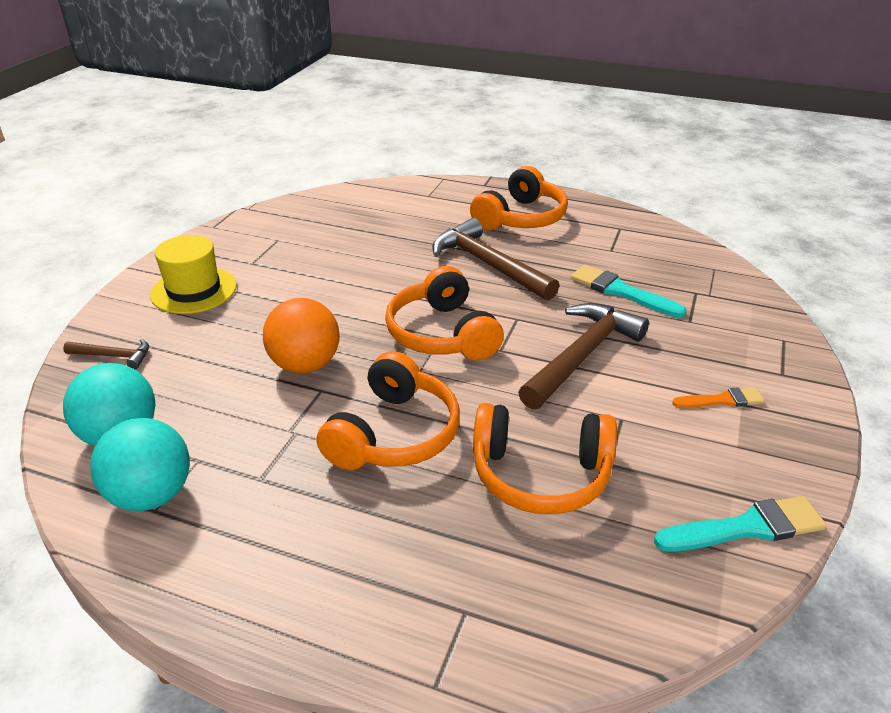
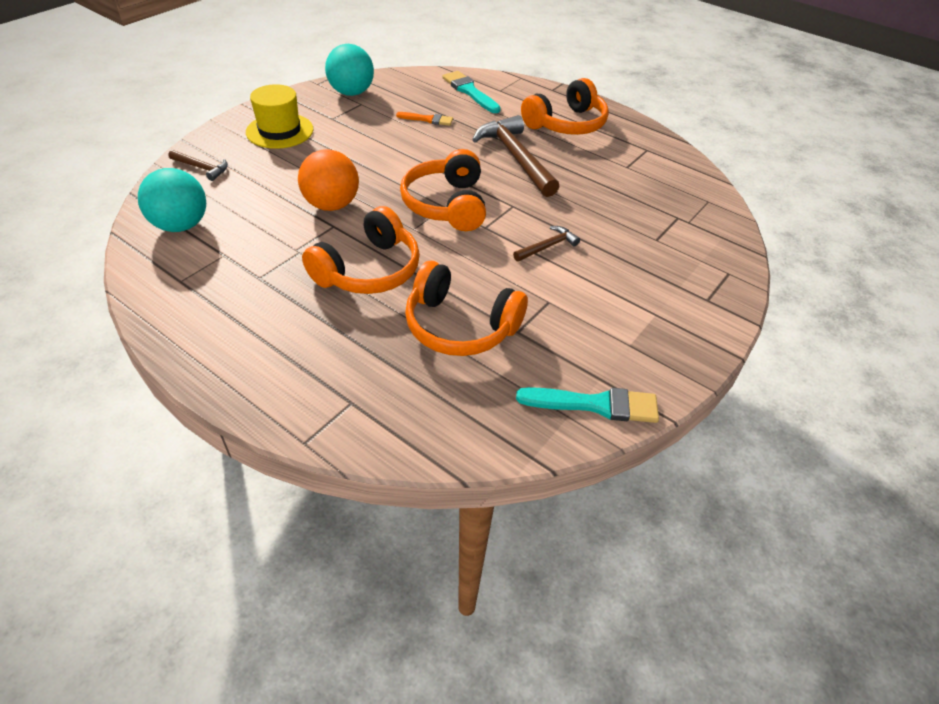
camera: 15 degrees right, 10 degrees up
(152, 495) = (183, 270): turquoise ball -> turquoise ball (351, 93)
(582, 356) = (547, 246): brown hammer -> brown hammer, size x0.49
(621, 291) = (613, 203): turquoise brush -> turquoise brush (469, 91)
(722, 400) = (641, 307): orange brush -> orange brush (427, 119)

